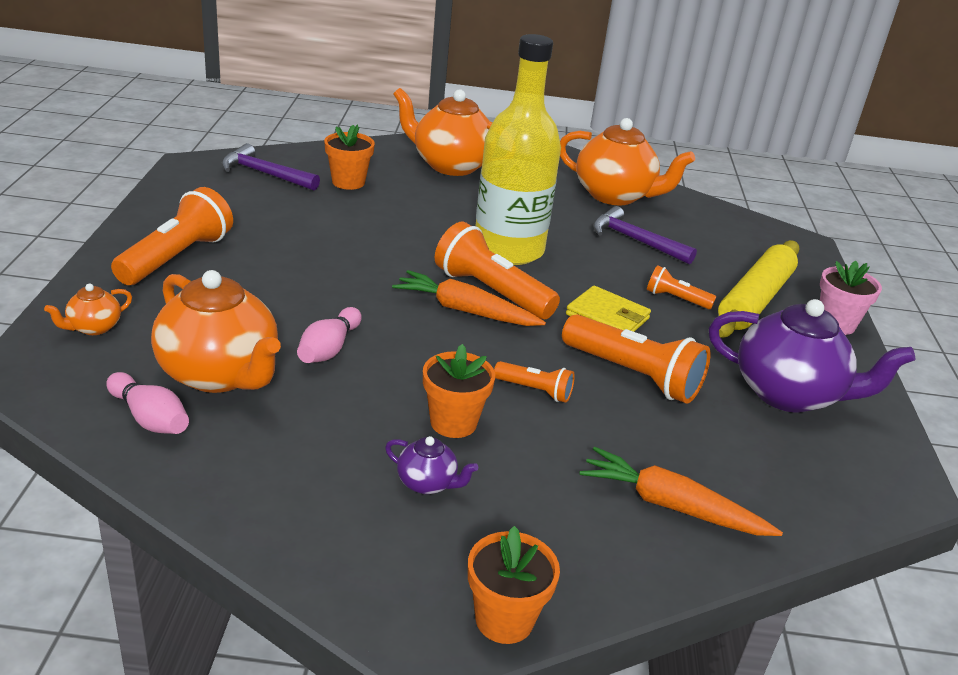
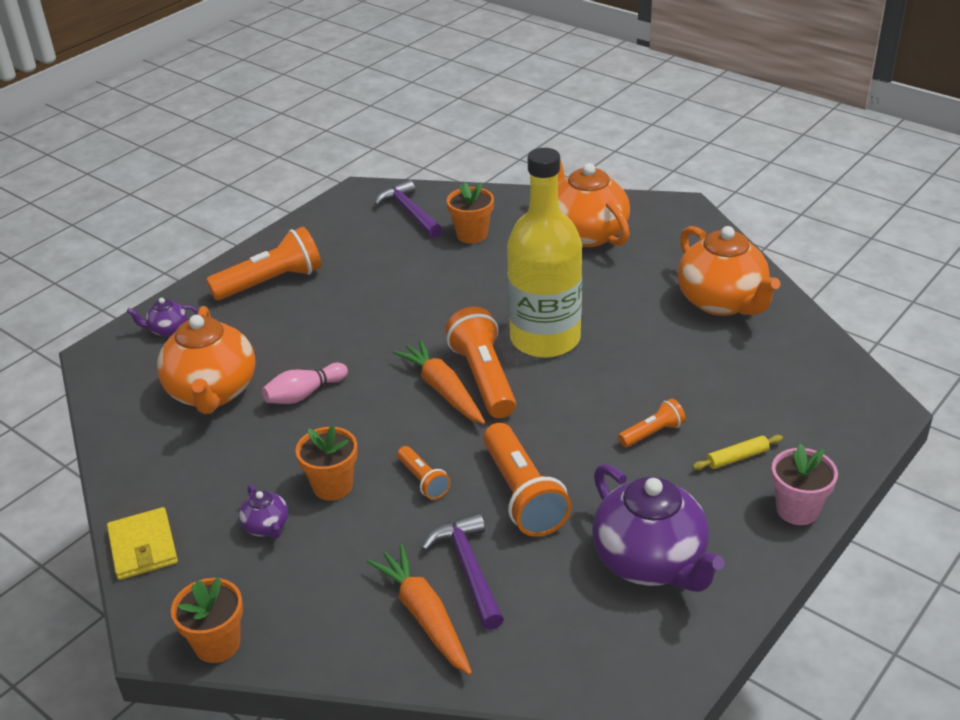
camera: 40 degrees right, 5 degrees up
(93, 328) = (167, 330): orange teapot -> purple teapot
(150, 418) = (141, 413): pink bowling pin -> none
(607, 316) = (563, 432): yellow wallet -> yellow wallet (143, 547)
(635, 240) = (684, 359): purple hammer -> purple hammer (468, 569)
(676, 299) = (652, 433): orange flashlight -> orange flashlight turned 90 degrees clockwise
(755, 300) = (737, 458): yellow rolling pin -> yellow rolling pin, size x0.42

